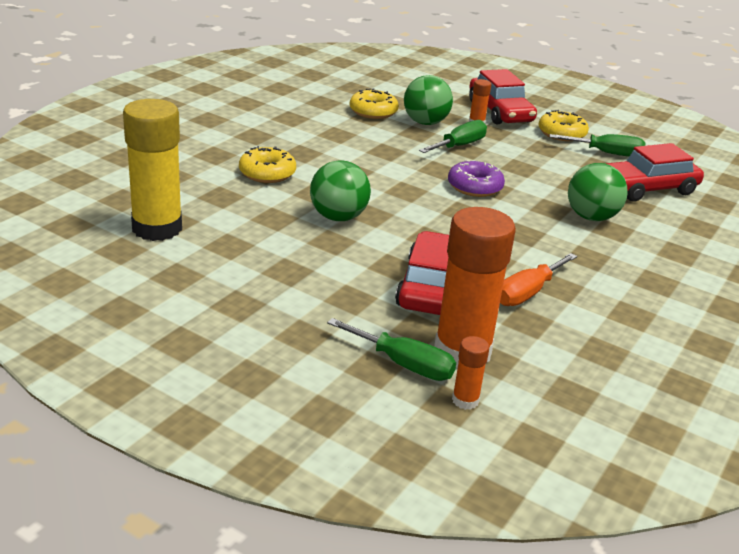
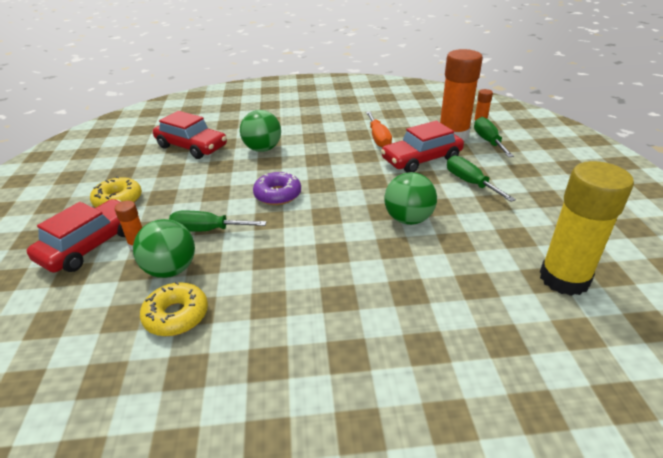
camera: 125 degrees left, 5 degrees up
(267, 173) = (405, 289): yellow donut -> none
(528, 293) = (378, 138): orange screwdriver -> orange screwdriver turned 75 degrees clockwise
(606, 153) = (142, 173): green screwdriver -> green screwdriver (470, 183)

